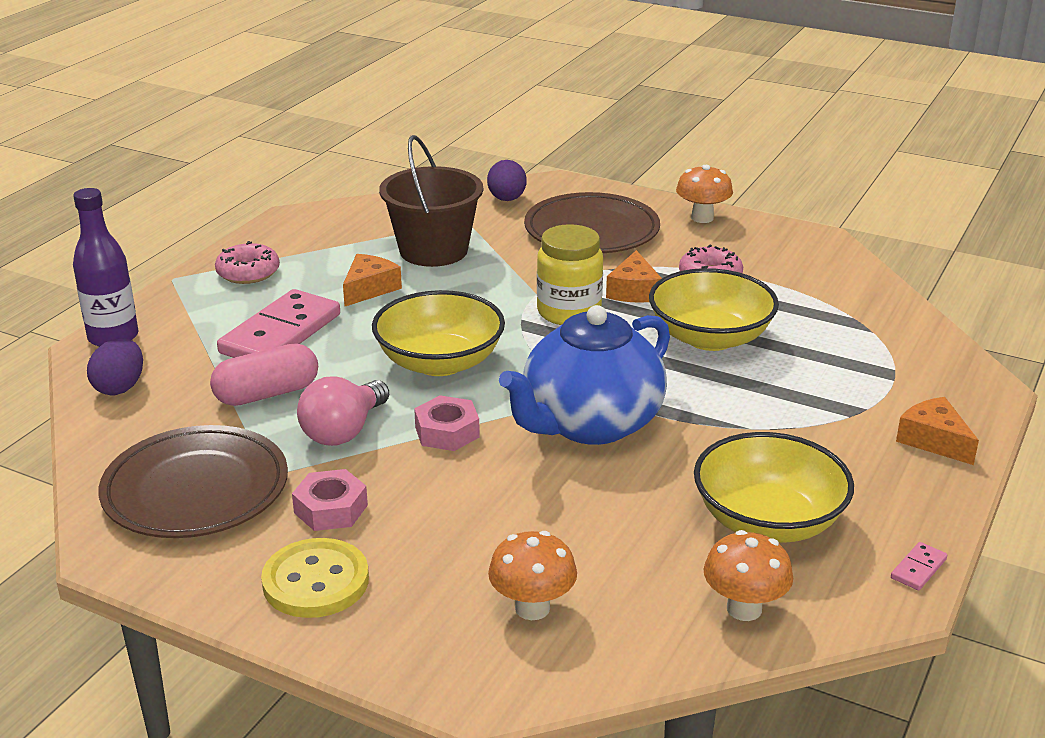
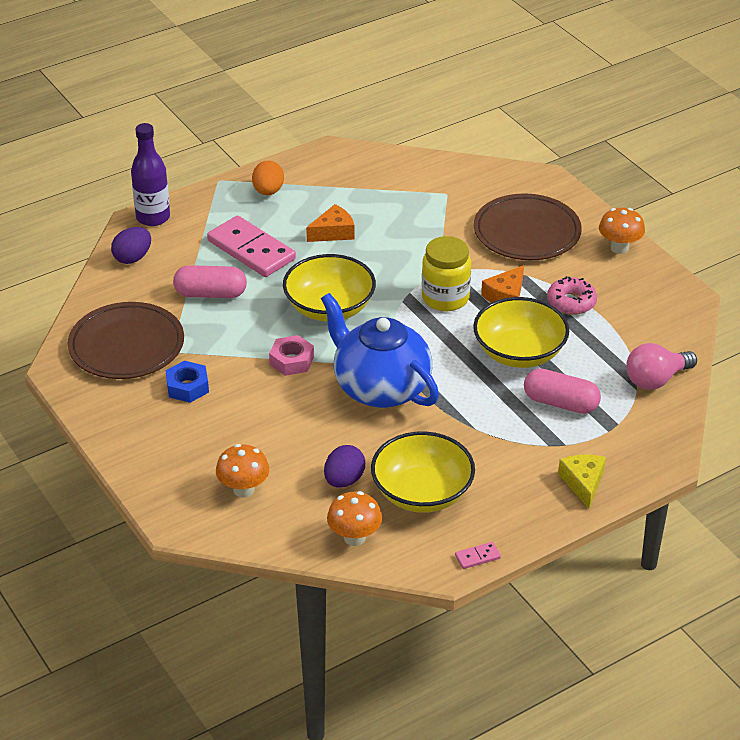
camera: 30 degrees right, 10 degrees up
(248, 272) = (268, 191): pink donut -> orange egg
(280, 334) = (251, 250): pink domino -> pink domino turned 75 degrees clockwise
(316, 581) = (147, 428): yellow button -> none
(331, 509) = (187, 387): pink nut -> blue nut
(343, 431) = (233, 337): pink light bulb -> pink light bulb (656, 380)
(433, 250) = (402, 213): brown bucket -> none
(507, 199) = (493, 182): purple egg -> purple egg (344, 480)
(590, 424) = (380, 388): blue teapot -> blue teapot turned 60 degrees clockwise
(812, 370) = (560, 403): none -> pink capsule
(934, 440) = (583, 483): orange cheese -> yellow cheese

